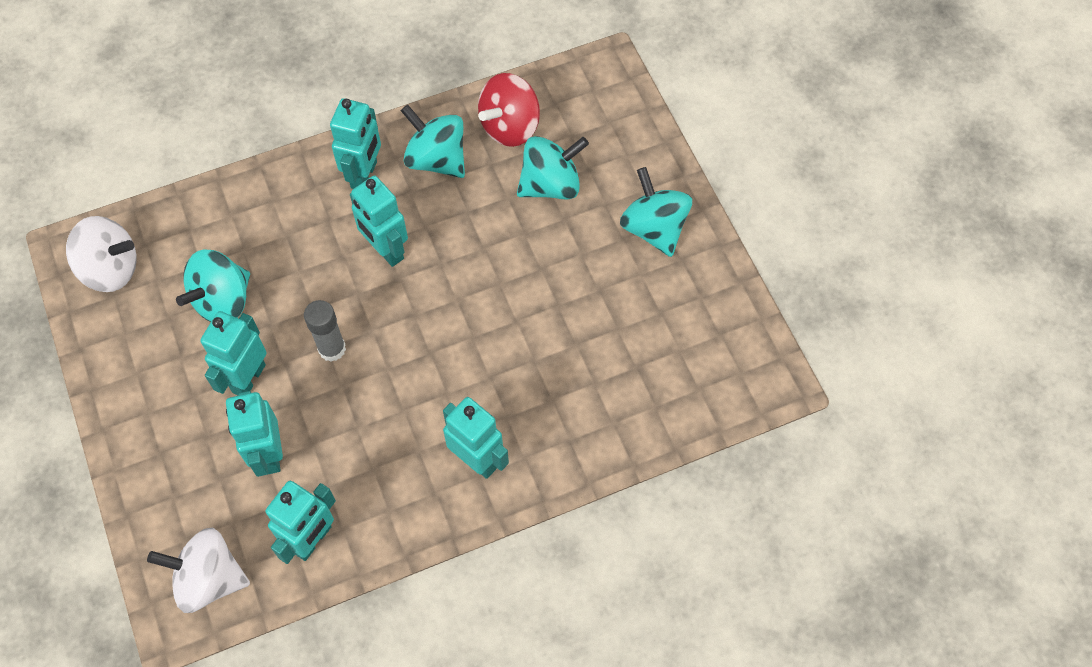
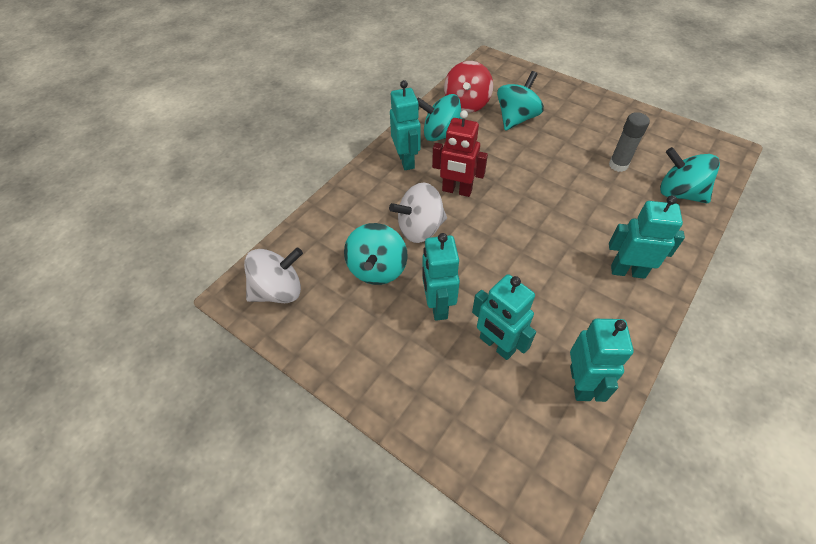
camera: 30 degrees left, 10 degrees down
(209, 579) = (536, 460): white spinning top -> white spinning top (420, 229)
(332, 349) = (476, 258): grey glue stick -> grey glue stick (618, 165)
(386, 250) = (456, 190): turquoise robot -> red robot
(654, 228) = (590, 113): turquoise spinning top -> turquoise spinning top (679, 193)

